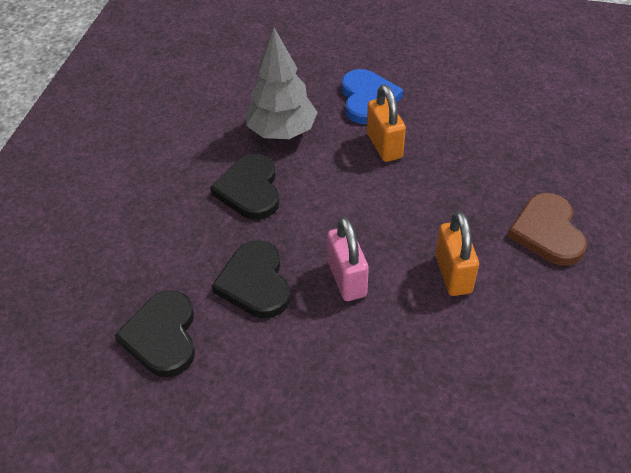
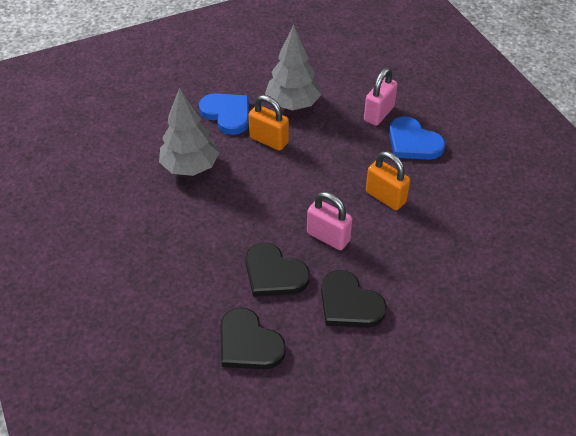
camera: 40 degrees left, 0 degrees up
(250, 190) = (209, 217): black heart -> black heart (349, 304)
(446, 121) = (293, 104): none -> grey tree
(536, 179) = (379, 114): none -> pink padlock
(547, 232) = (413, 142): brown heart -> blue heart

